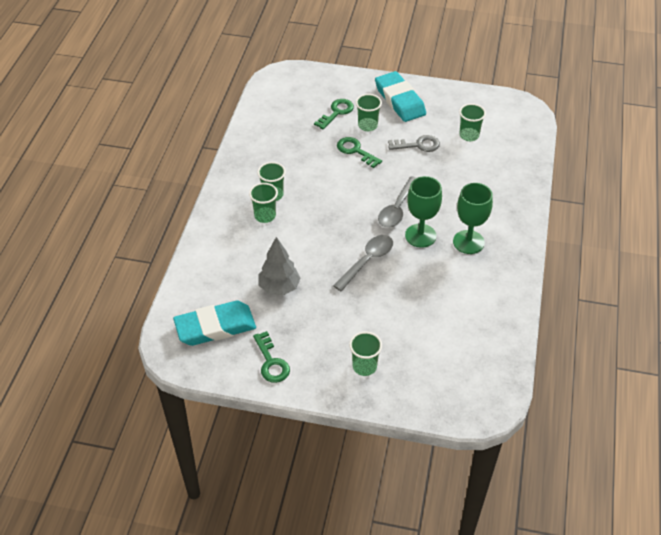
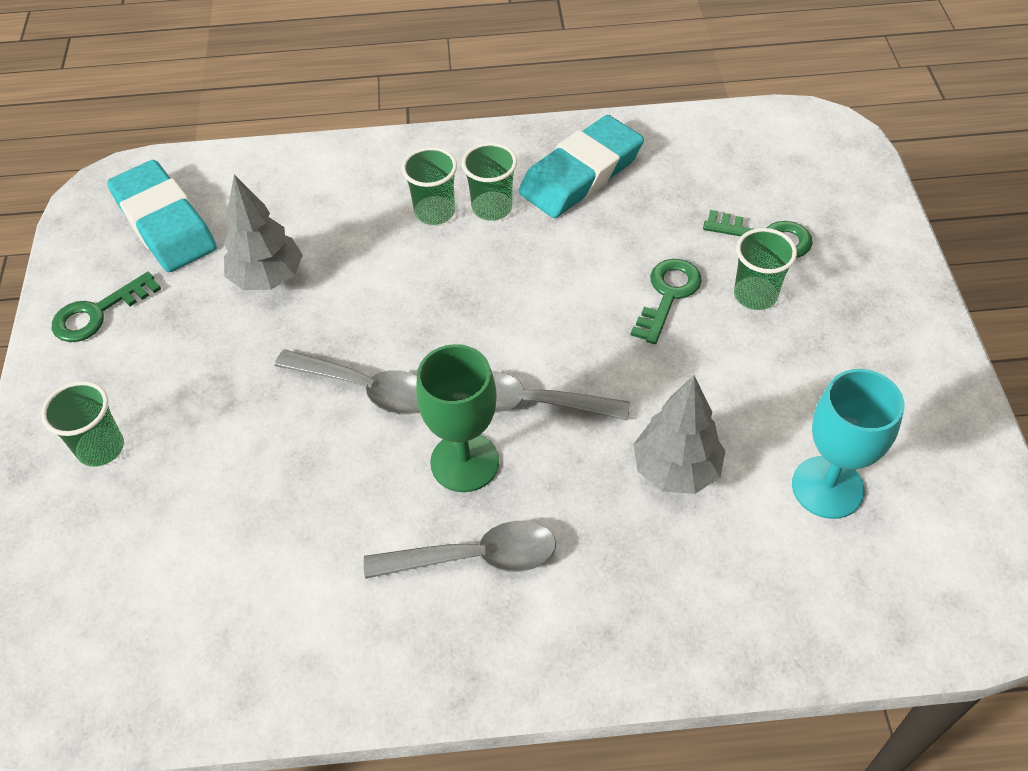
camera: 75 degrees right, 5 degrees up
(400, 100) = (869, 330): turquoise eraser -> turquoise eraser (581, 174)
(418, 145) = (741, 395): grey key -> none
(447, 173) = (676, 470): none -> grey tree
(468, 242) = (475, 557): green goblet -> grey spoon
(469, 135) = (827, 487): green cup -> turquoise goblet

